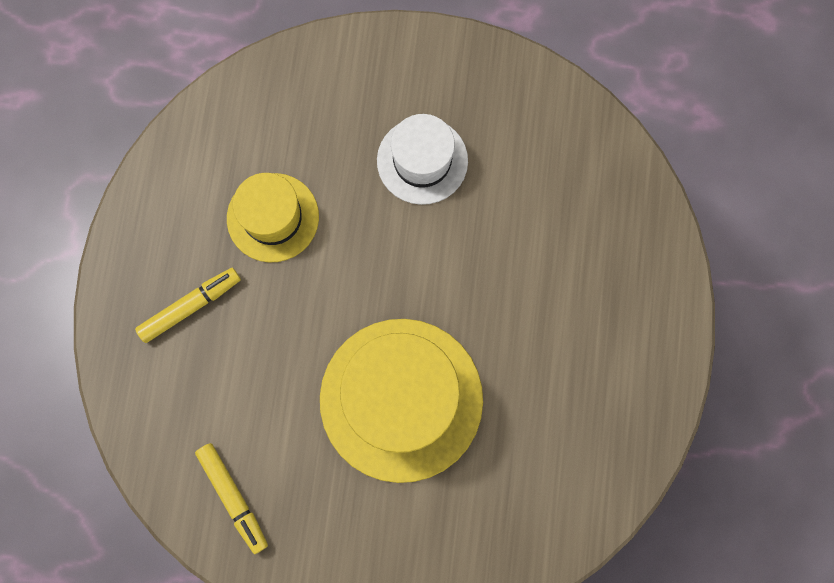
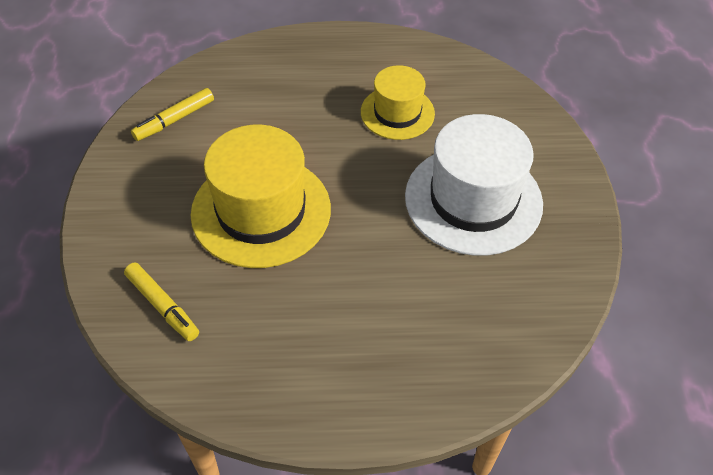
camera: 80 degrees right, 25 degrees down
(190, 306) = (317, 77): yellow marker -> yellow marker (163, 306)
(422, 161) = (473, 200): white hat -> white hat, size x1.70

